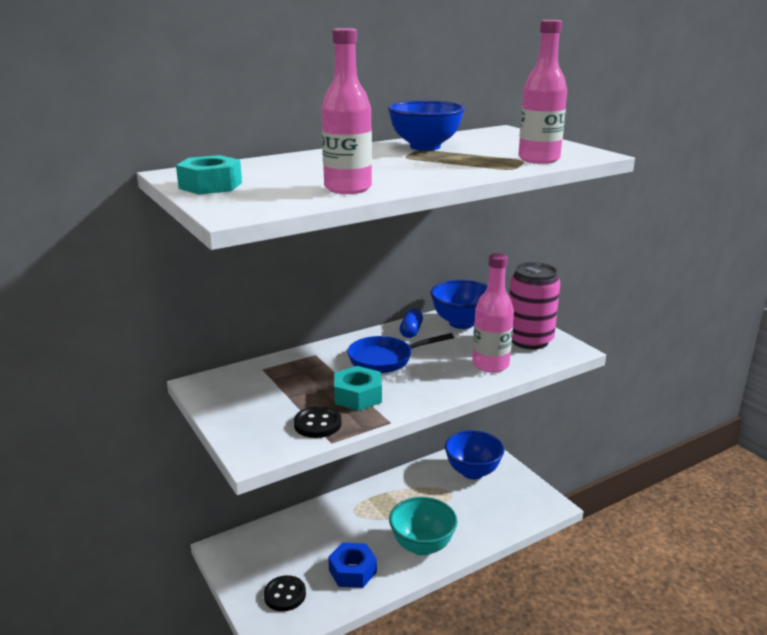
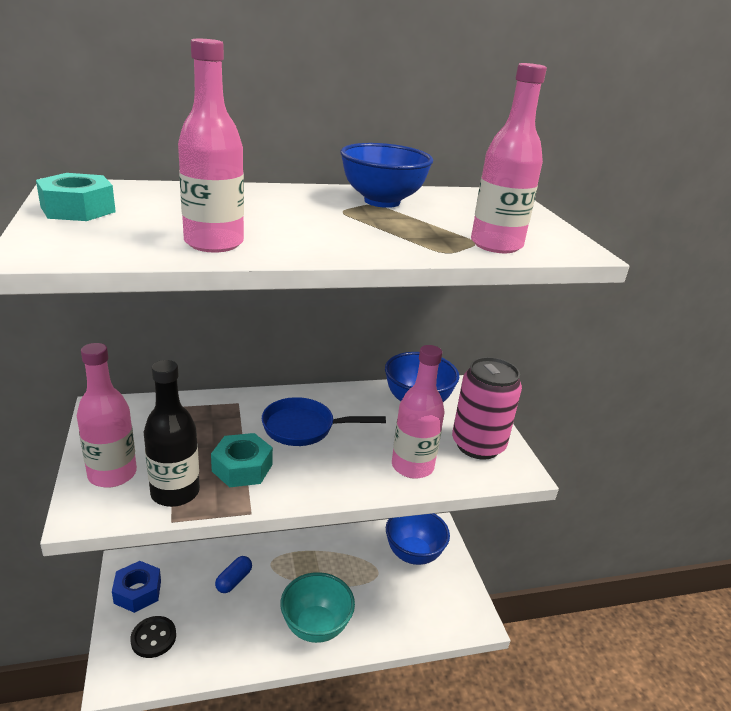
camera: 15 degrees right, 5 degrees up
(253, 425) = (112, 474): none -> pink bottle
(317, 424) = (175, 492): black button -> black bottle
(352, 571) = (231, 633): blue nut -> blue nut (137, 592)
(411, 331) = (356, 399): blue capsule -> blue capsule (234, 580)

